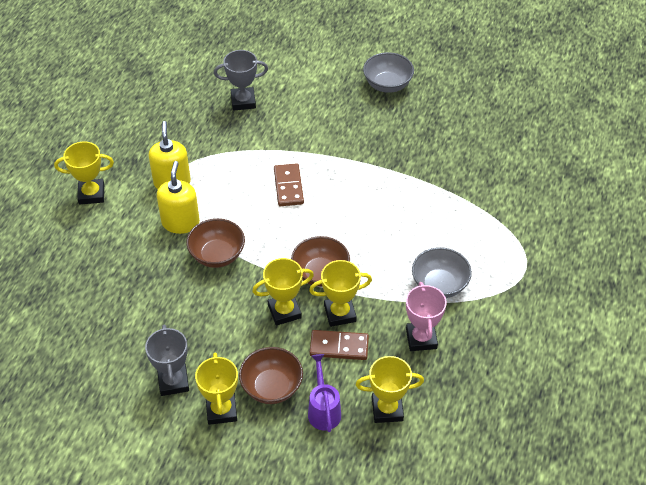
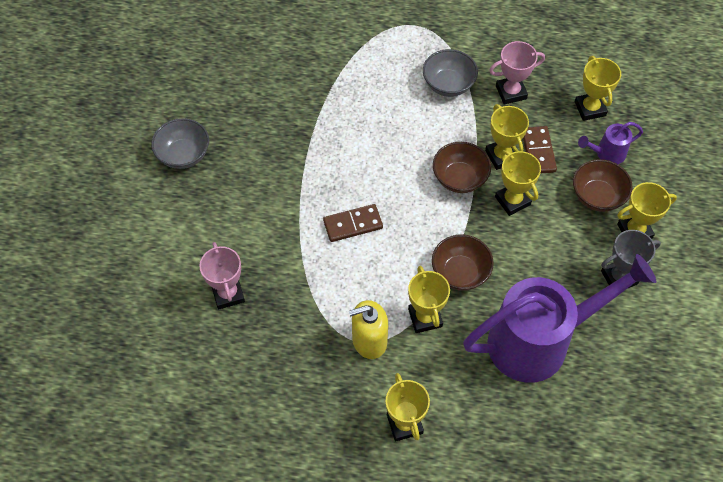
camera: 100 degrees left, 10 degrees up
(130, 301) = (539, 341): none -> purple watering can
(180, 222) = (425, 318): yellow soap dispenser -> yellow trophy
(243, 101) = (228, 294): grey trophy -> pink trophy

